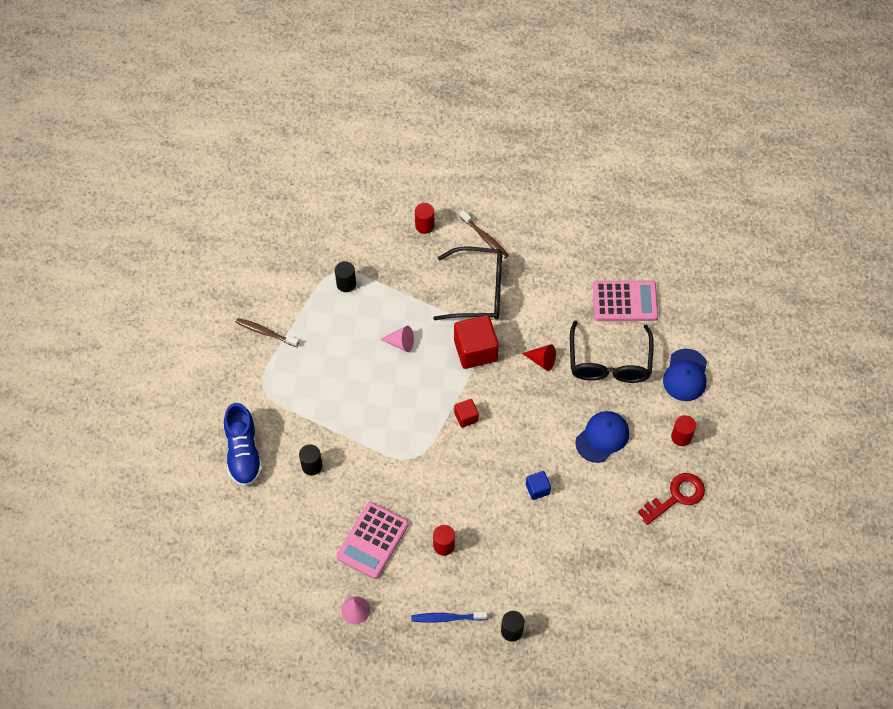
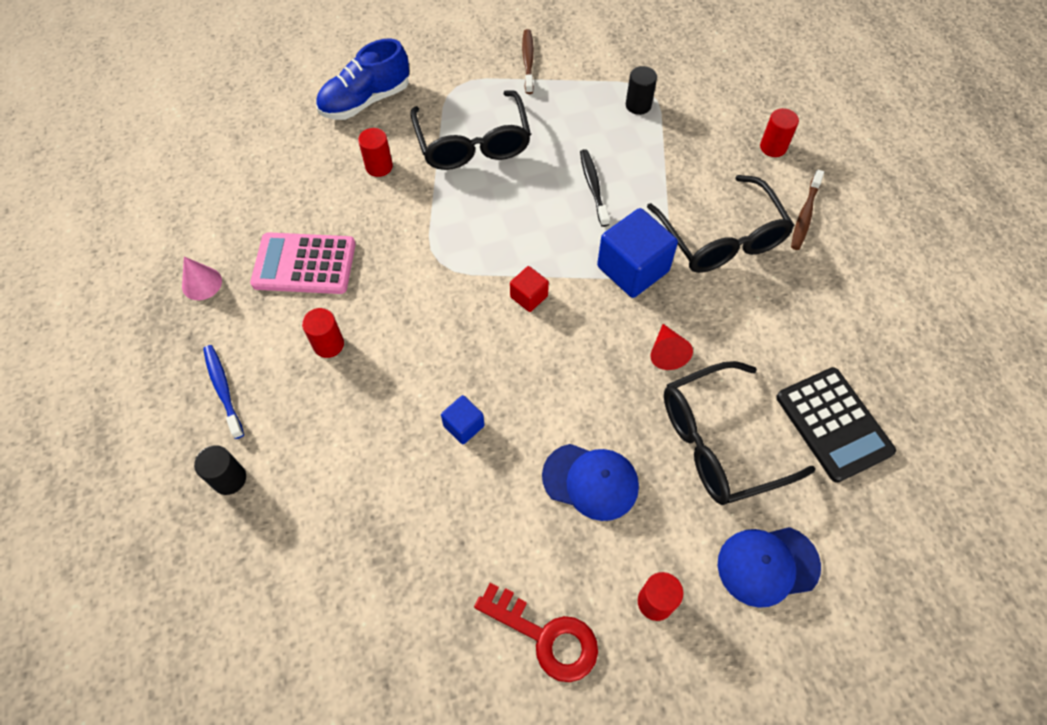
camera: 65 degrees right, 0 degrees up
(312, 466) = (379, 166): black cylinder -> red cylinder
(324, 399) = (473, 144): none -> black glasses
(400, 343) = (593, 187): pink cone -> black toothbrush
(475, 350) = (633, 269): red cube -> blue cube
(625, 301) = (833, 424): pink calculator -> black calculator

